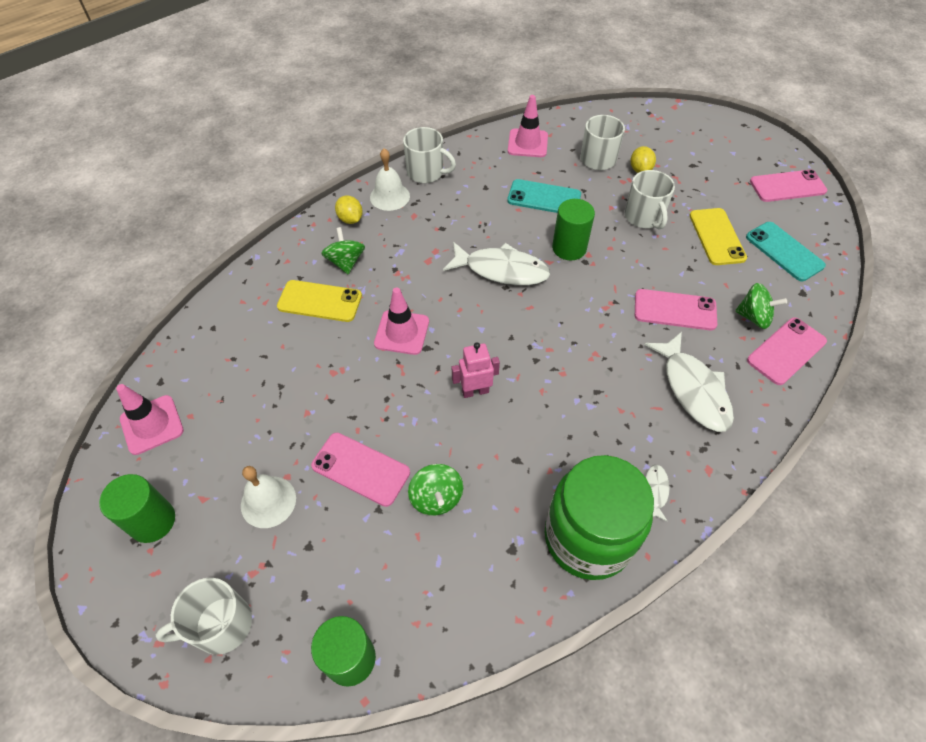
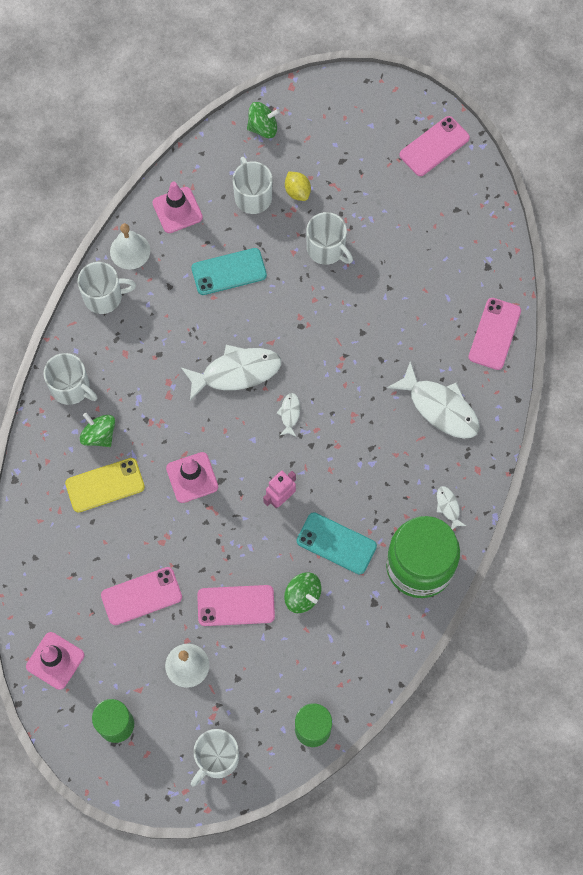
camera: 30 degrees left, 15 degrees up
(350, 219) = (71, 387): yellow lemon -> white mug
(389, 196) = (89, 343): white bell -> white bell (130, 251)
(531, 324) = (289, 414): none -> white fish
(569, 248) = (280, 318): green cylinder -> none
(675, 310) = (395, 338): pink phone -> pink phone (141, 596)
(717, 236) = (397, 240): yellow phone -> none
(753, 317) = (458, 313): green spinning top -> green spinning top (263, 128)
(784, 251) = (458, 228): turquoise phone -> turquoise phone (336, 543)

